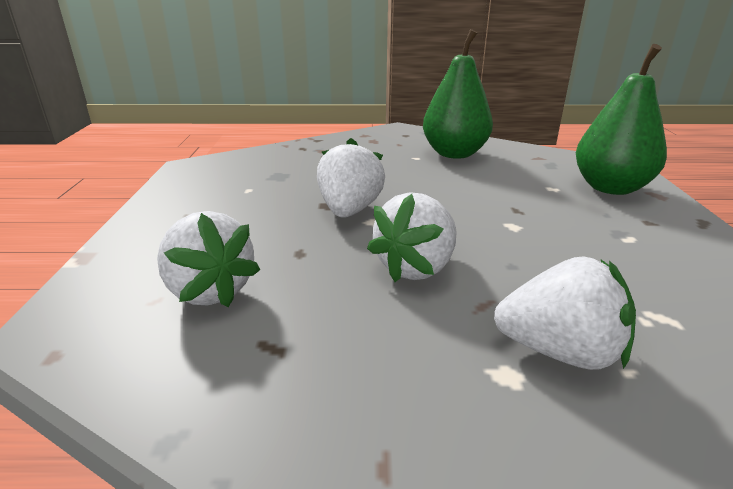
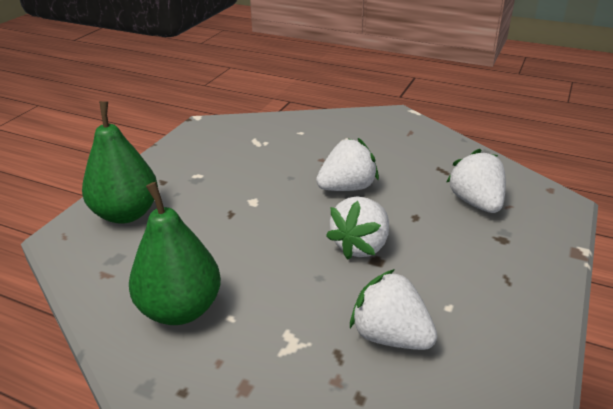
camera: 155 degrees left, 5 degrees up
(560, 351) = (318, 141): white strawberry -> white strawberry (390, 336)

